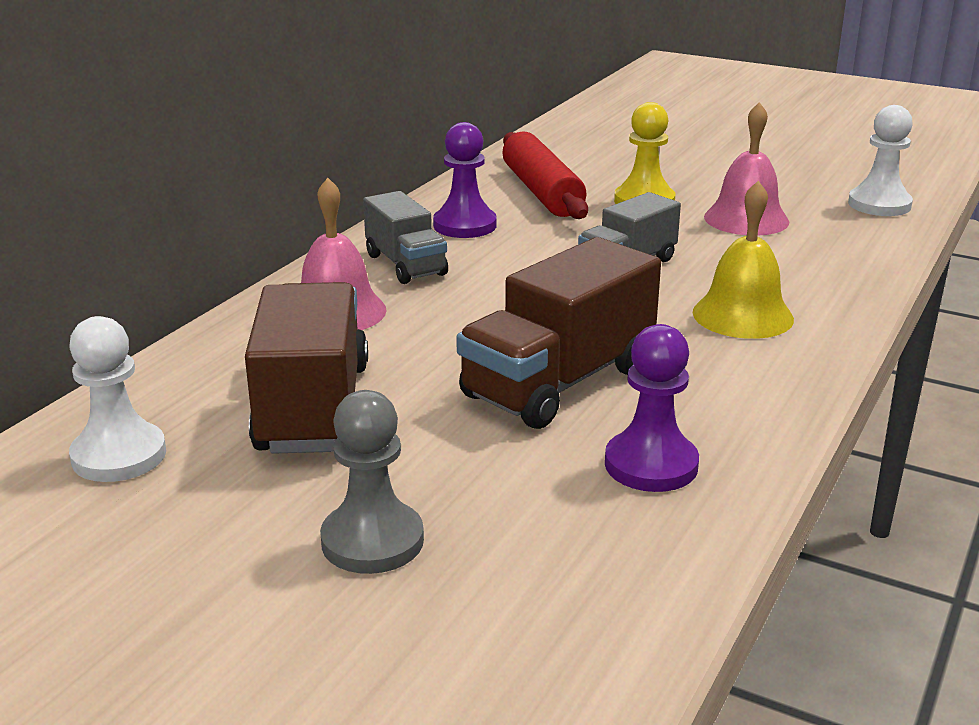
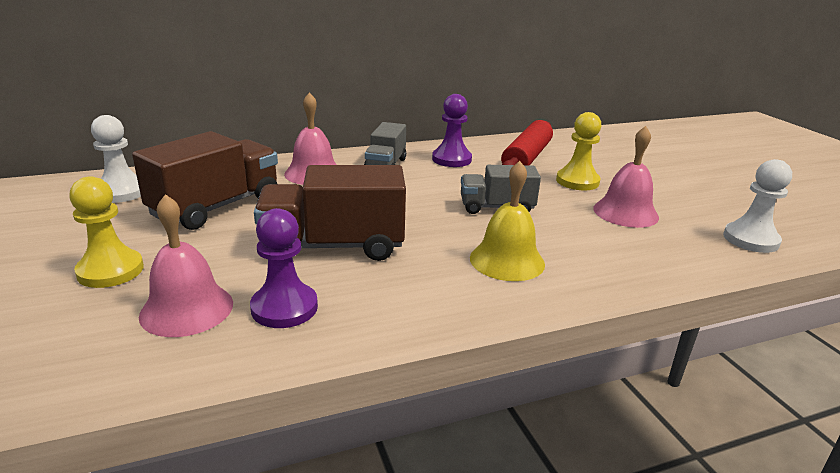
camera: 40 degrees right, 0 degrees up
(372, 541) = (110, 271): grey pawn -> yellow pawn
(561, 522) = (187, 309): none -> pink bell

